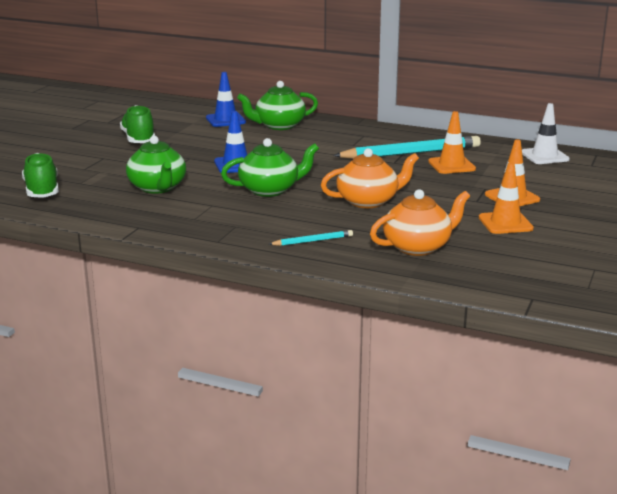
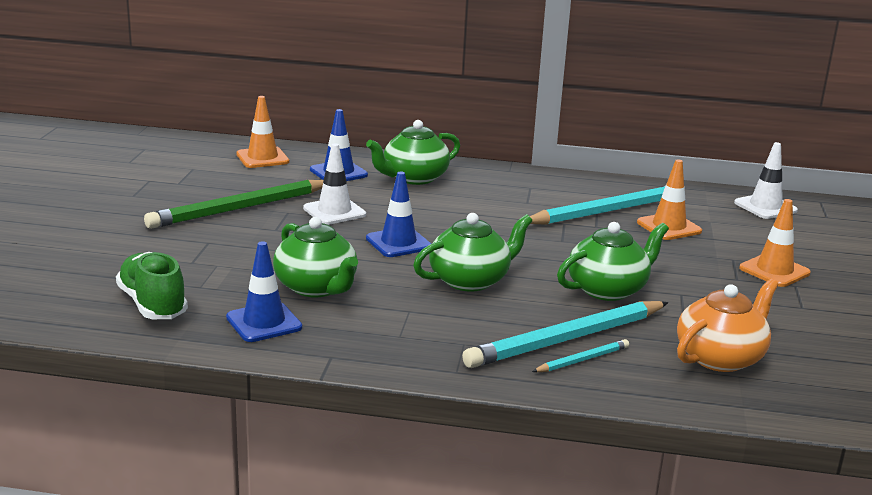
camera: 15 degrees left, 0 degrees up
(107, 205) = (264, 322): none -> blue traffic cone
(138, 139) = (239, 209): green shoe -> green pencil
(204, 144) = (334, 211): none -> white traffic cone
(311, 228) = (566, 339): none -> turquoise pencil
(368, 201) = (608, 289): orange teapot -> green teapot
(505, 223) = (796, 311): orange traffic cone -> orange traffic cone (262, 158)

